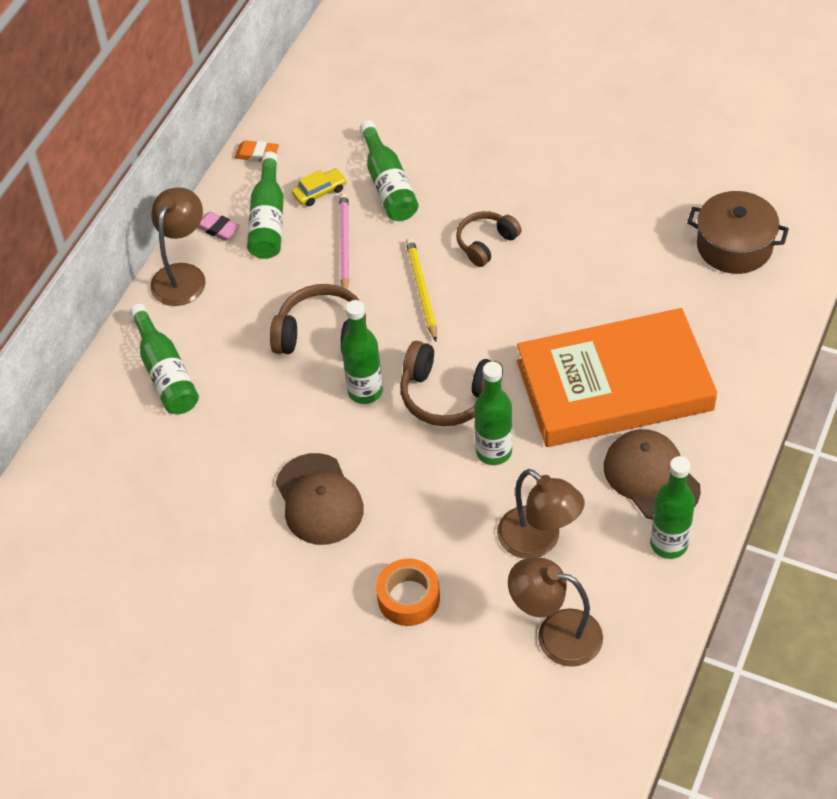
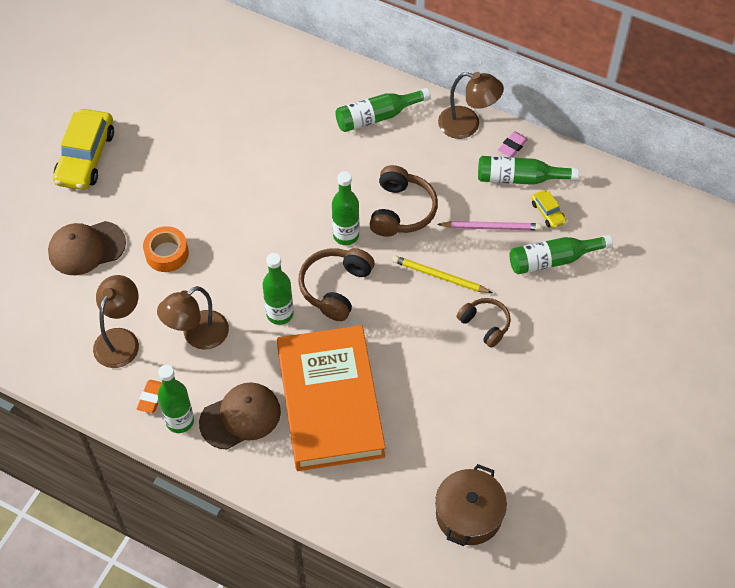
camera: 90 degrees right, 5 degrees up
(237, 738) = (85, 157): none -> yellow car
(257, 154) = (590, 172): orange eraser -> orange eraser (151, 398)
(319, 500) = (255, 204): brown cap -> brown cap (86, 248)
(421, 290) = (439, 276): yellow pencil -> yellow pencil turned 150 degrees counterclockwise

